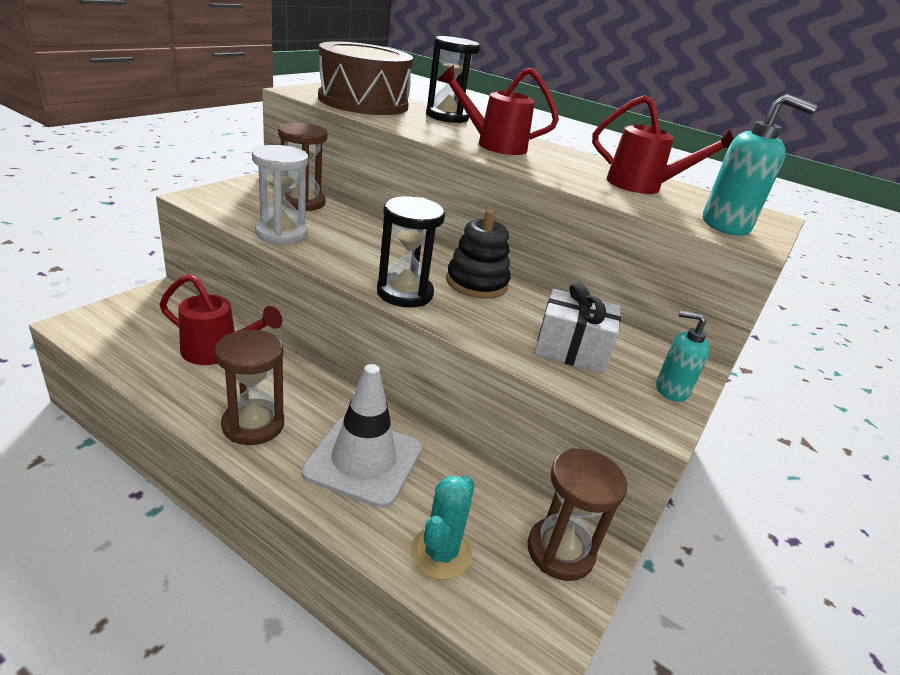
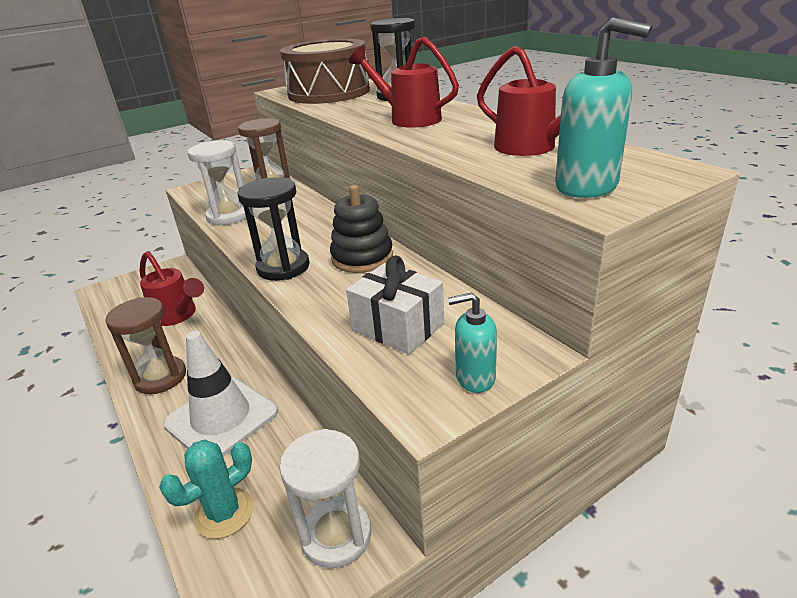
camera: 30 degrees right, 0 degrees up
(560, 551) = (336, 535): brown hourglass -> white hourglass
(671, 390) = (475, 378): turquoise soap dispenser -> turquoise soap dispenser turned 45 degrees counterclockwise

